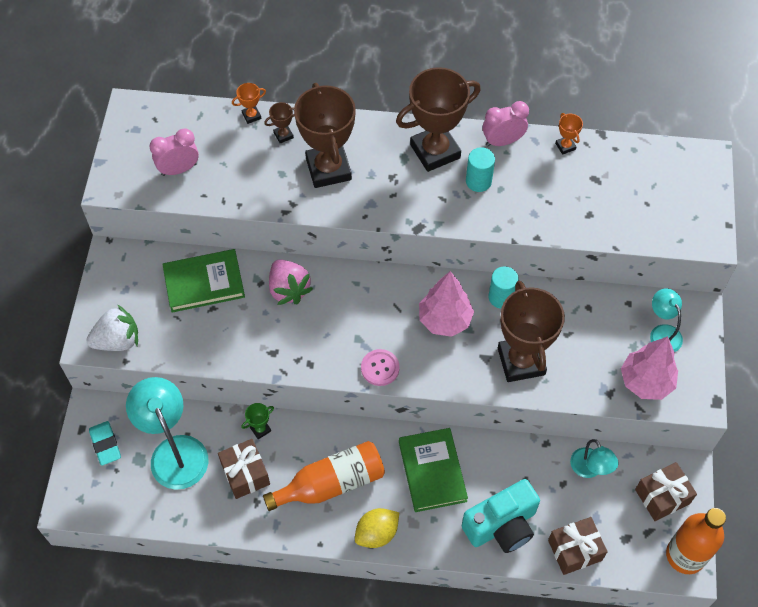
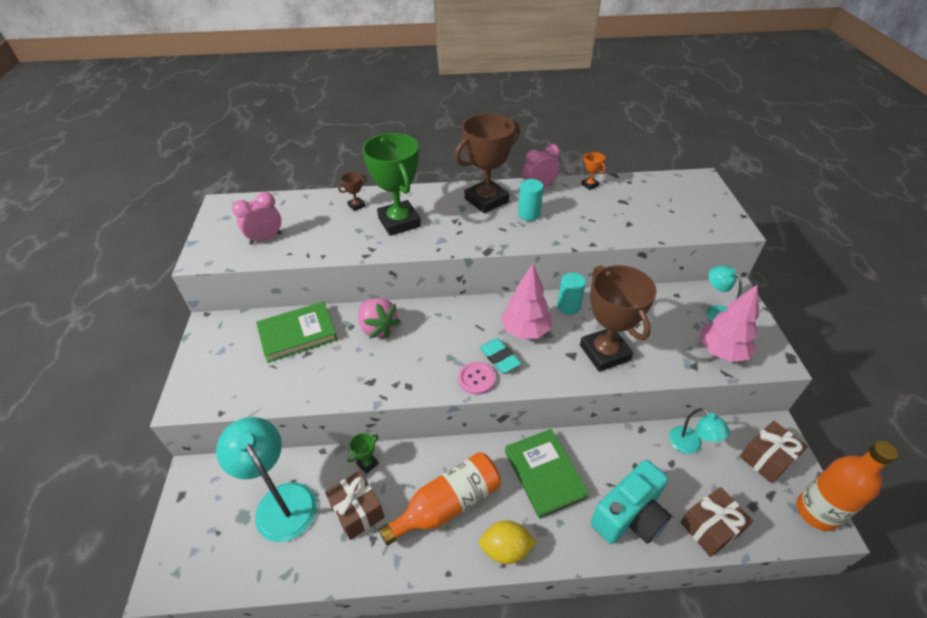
camera: 10 degrees left, 15 degrees down
(105, 444) = (206, 507): turquoise eraser -> turquoise eraser (499, 358)
(118, 340) = (213, 395): white strawberry -> none
(251, 116) = (327, 197): orange trophy -> none
(328, 169) = (399, 222): brown trophy -> green trophy
(377, 533) = (506, 549): yellow lemon -> yellow lemon turned 45 degrees clockwise

